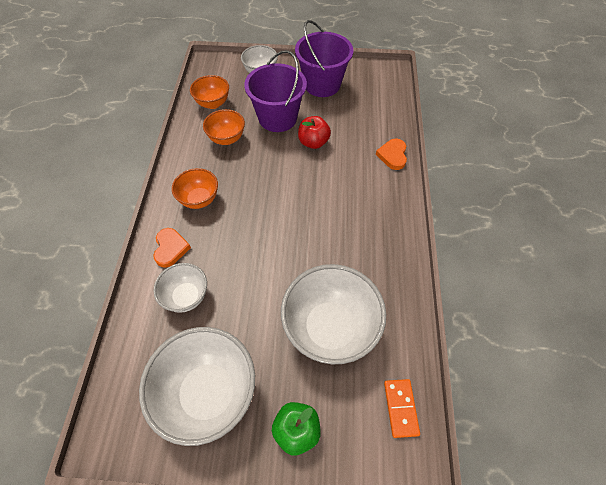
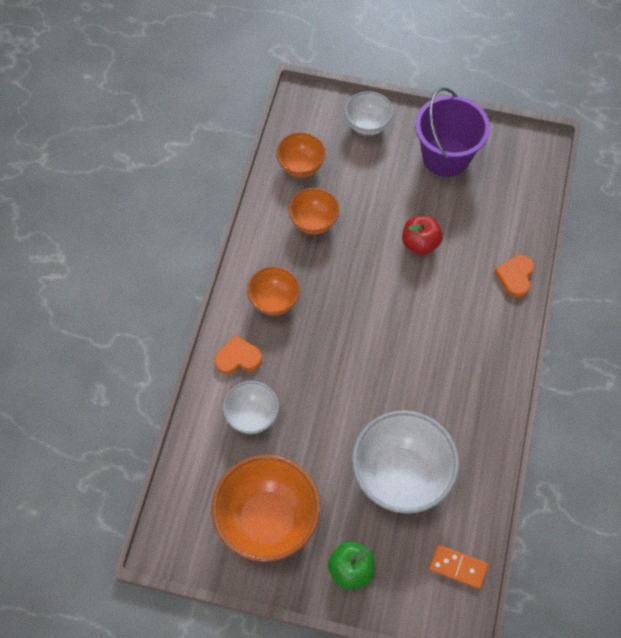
camera: 10 degrees right, 5 degrees up
(170, 248) = (238, 358): orange heart -> orange heart turned 105 degrees counterclockwise
(208, 393) = (268, 520): white bowl -> orange bowl
(277, 118) = (380, 200): purple bucket -> none
(400, 408) = (458, 567): orange domino -> orange domino turned 75 degrees counterclockwise

